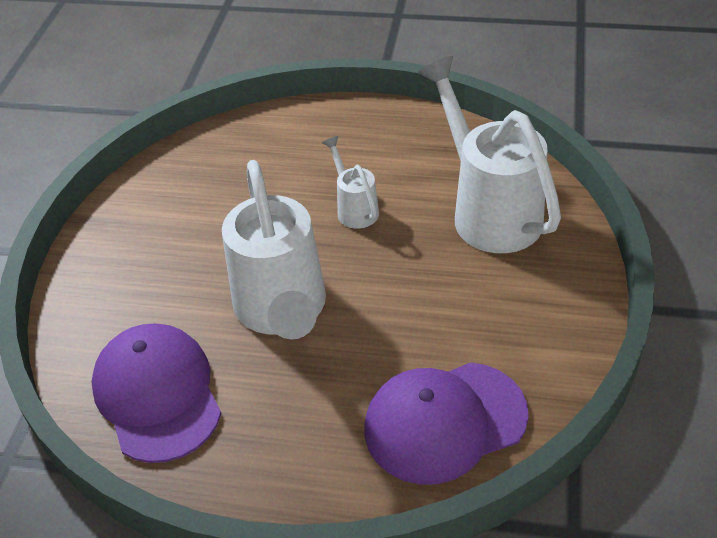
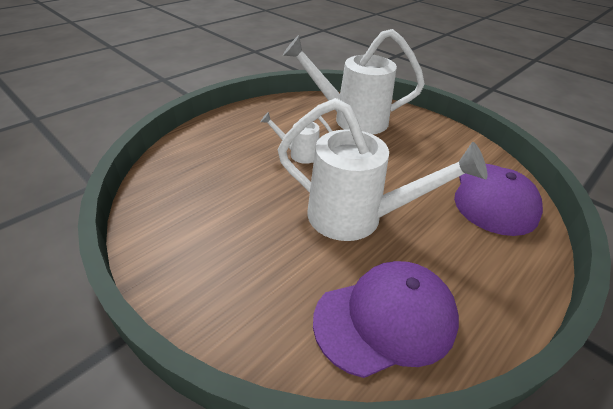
camera: 60 degrees left, 5 degrees down
(157, 394) = (385, 319): purple cap -> purple cap turned 150 degrees clockwise

